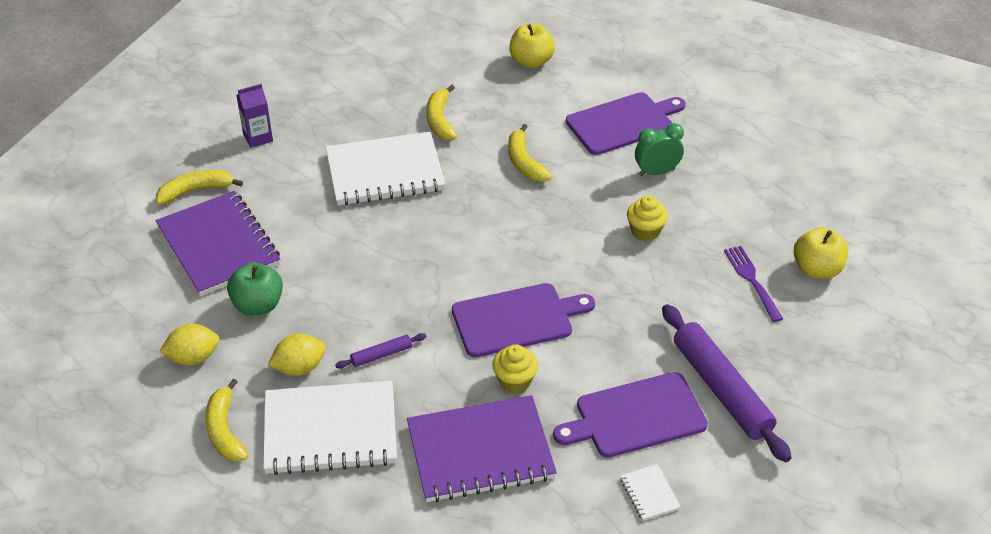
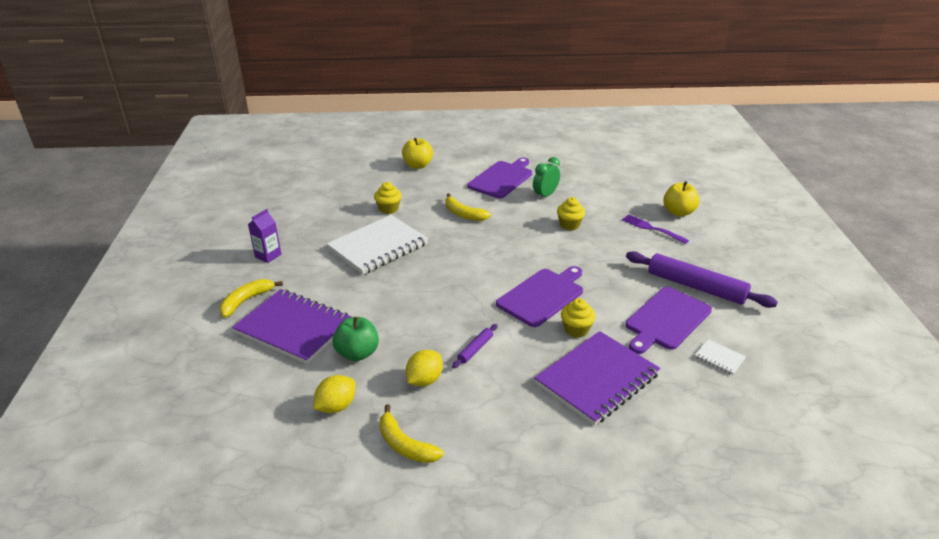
camera: 30 degrees left, 10 degrees down
(330, 430) = (484, 410): white notebook -> none
(440, 120) = (388, 209): yellow banana -> yellow cupcake

